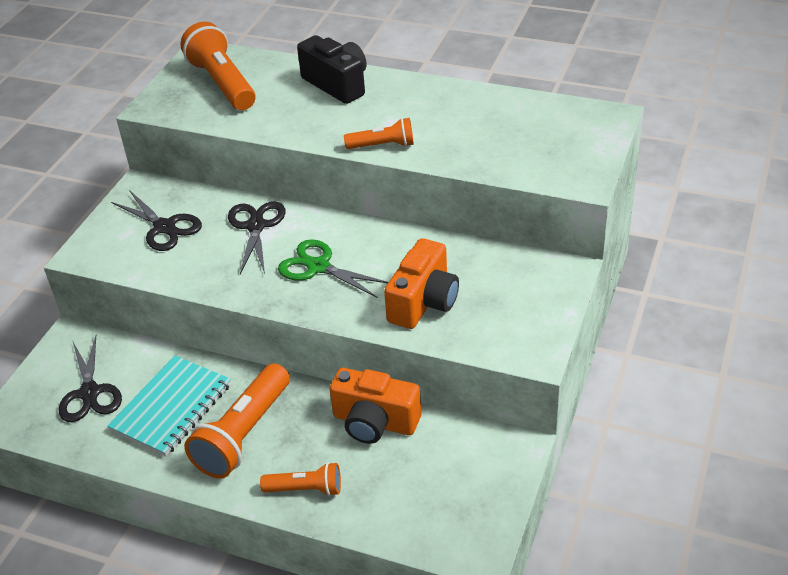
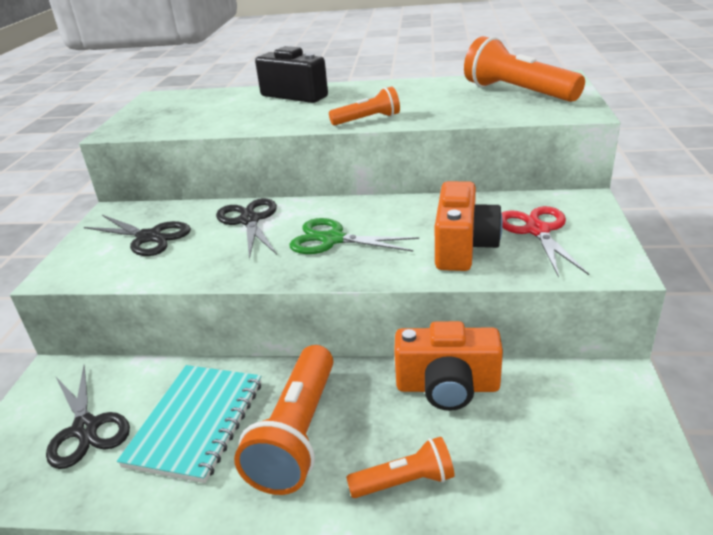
camera: 15 degrees left, 10 degrees down
(222, 83) = (184, 109): orange flashlight -> orange flashlight (517, 92)
(498, 298) = (537, 230): none -> red scissors

